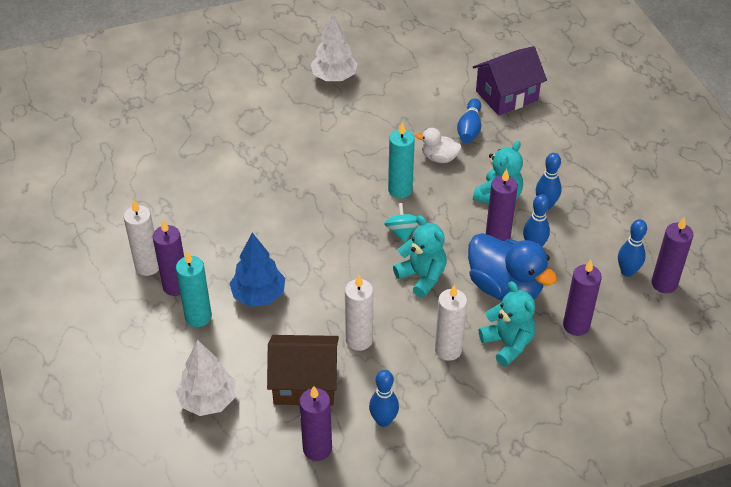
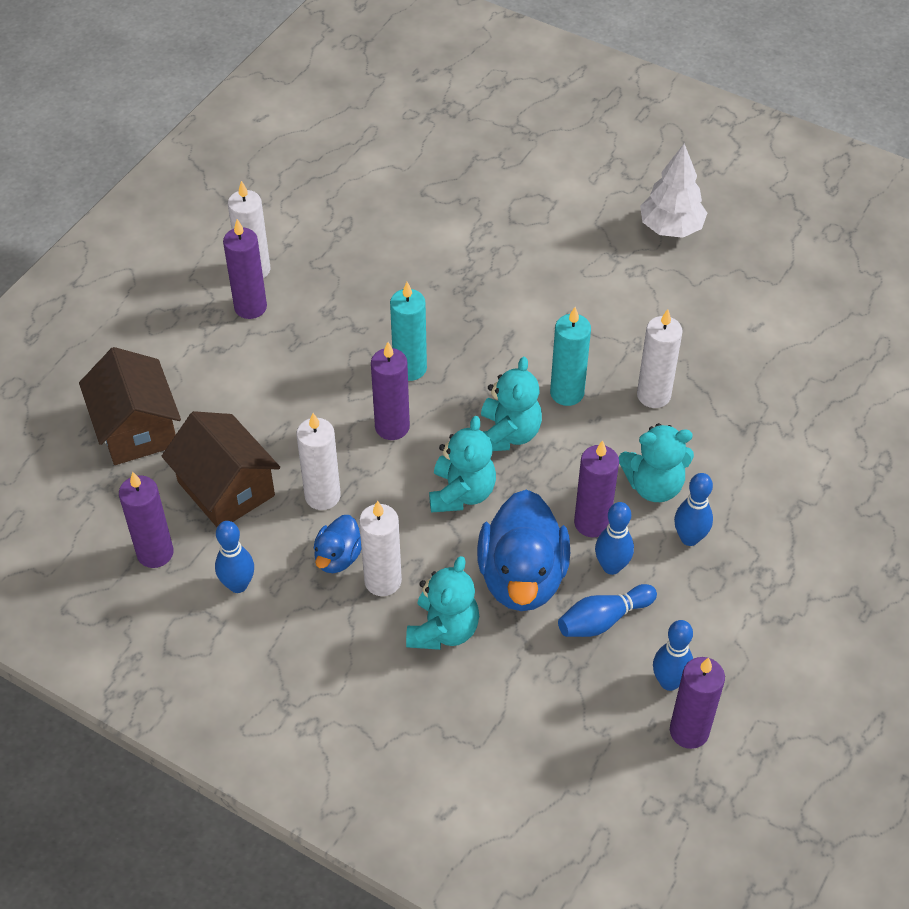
camera: 50 degrees right, 5 degrees up
(198, 317) = (229, 350): turquoise candle -> turquoise candle (410, 368)
(208, 400) = (137, 428): white tree -> brown house
(258, 295) = (301, 377): blue tree -> none
(402, 231) = (508, 434): turquoise spinning top -> turquoise teddy bear
(411, 360) = (338, 557): none -> blue duck
(439, 158) = (653, 395): white duck -> white candle
(469, 129) = (730, 393): blue bowling pin -> blue bowling pin (603, 620)
(506, 95) = (826, 392): purple house -> none
(576, 325) = (533, 679): purple candle -> purple candle (392, 427)

